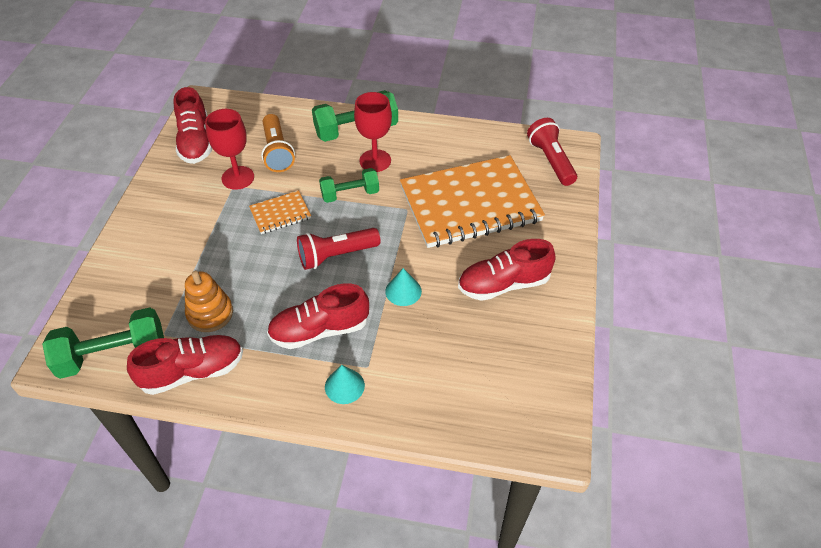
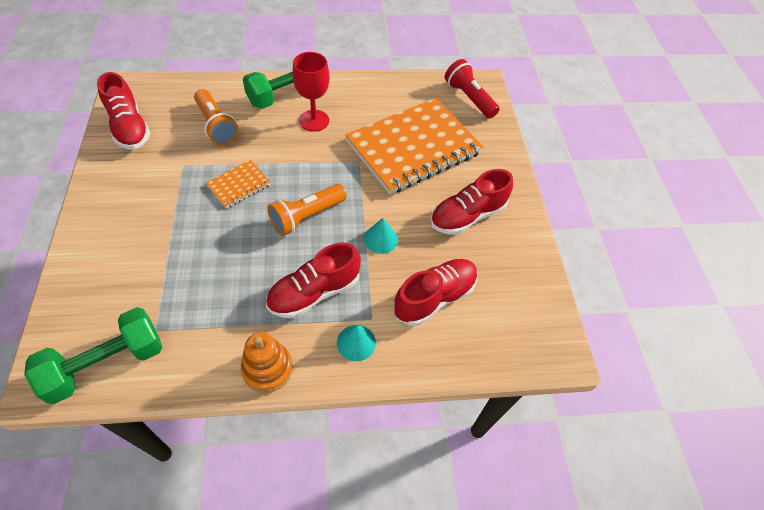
camera: 20 degrees left, 5 degrees up
(192, 371) = (198, 362): red shoe -> red shoe (434, 297)
(210, 313) = (198, 298): orange stacking toy -> orange stacking toy (267, 368)
(238, 178) = (184, 157): red goblet -> none
(336, 255) = (306, 216): red flashlight -> orange flashlight
(350, 194) = (300, 155): green dumbbell -> none

